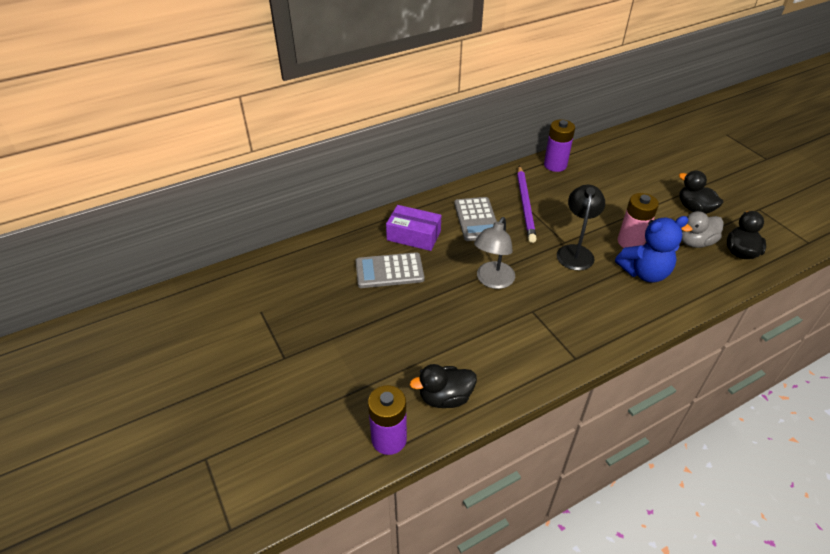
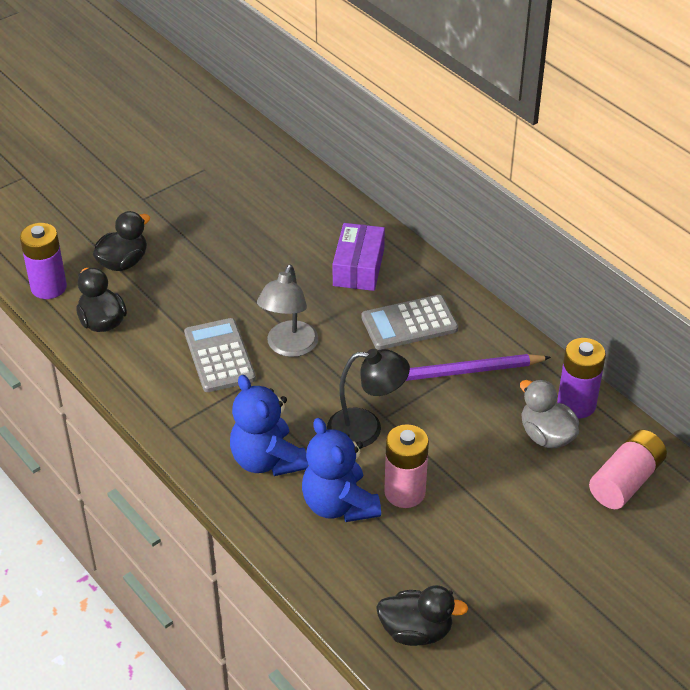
camera: 80 degrees right, 0 degrees up
(389, 271) = (287, 255): grey calculator -> grey calculator (219, 356)
(492, 281) = (289, 347): grey lamp -> grey lamp turned 90 degrees counterclockwise
(606, 304) = (267, 460): none -> blue teddy bear
(614, 159) = (626, 481): none -> pink battery
(694, 208) = (515, 582): black duck -> black duck (123, 262)
(695, 242) = (425, 573): grey duck -> grey duck (546, 435)

